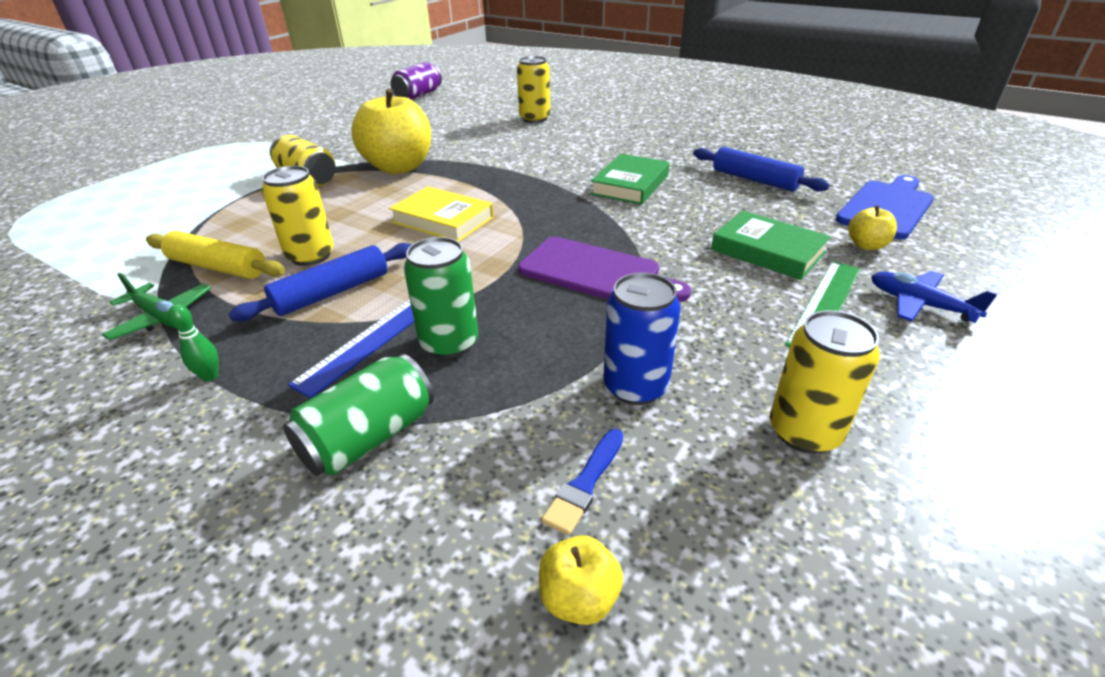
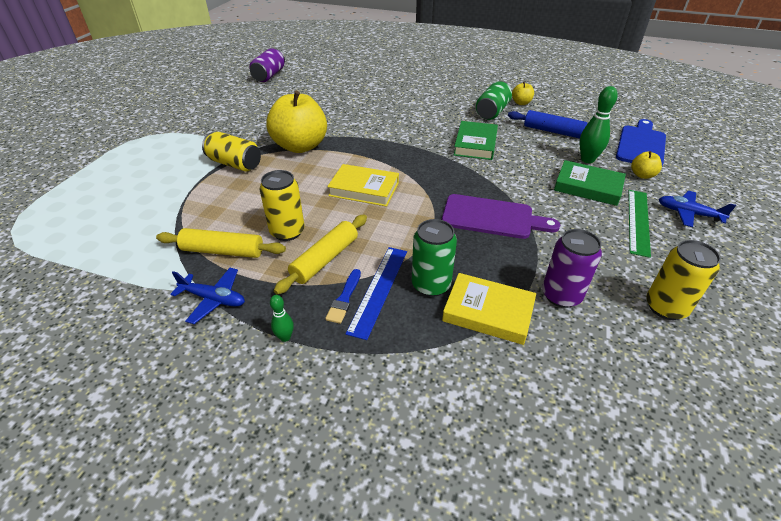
camera: 15 degrees left, 5 degrees up
(163, 318) = (213, 299): green plane -> blue plane
(332, 293) = (325, 259): blue rolling pin -> yellow rolling pin
(369, 437) = (423, 359): green can -> green can (492, 112)
(507, 391) = (488, 312): none -> yellow book
(534, 119) = (374, 91): yellow can -> none
(579, 598) = (601, 428): yellow apple -> yellow apple (521, 103)
(585, 484) = (567, 362): blue brush -> blue brush (344, 298)
(635, 387) = (561, 295): blue can -> purple can
(787, 217) = (587, 159): none -> green bowling pin

